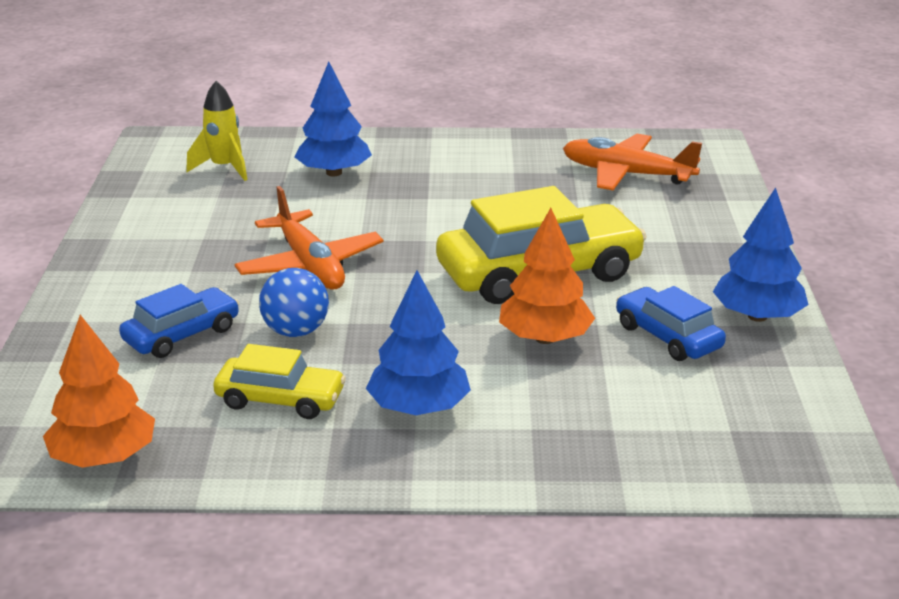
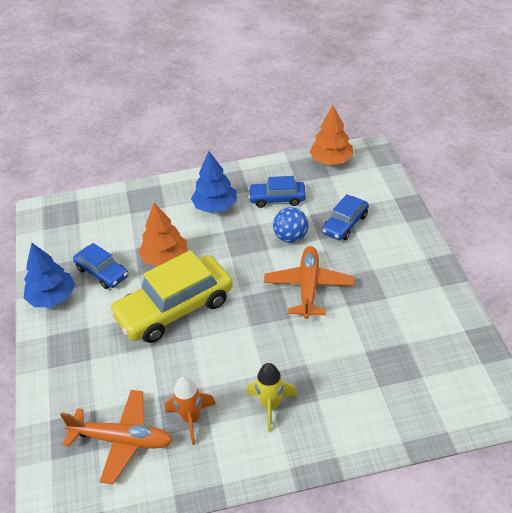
camera: 170 degrees right, 15 degrees up
(224, 168) = (426, 379): yellow rocket -> yellow rocket (271, 406)
(280, 399) = (277, 199): yellow car -> blue car
(310, 265) = (308, 287): orange plane -> orange plane turned 45 degrees clockwise
(334, 173) = (343, 391): blue tree -> none
(536, 177) = (191, 419): none -> orange rocket

